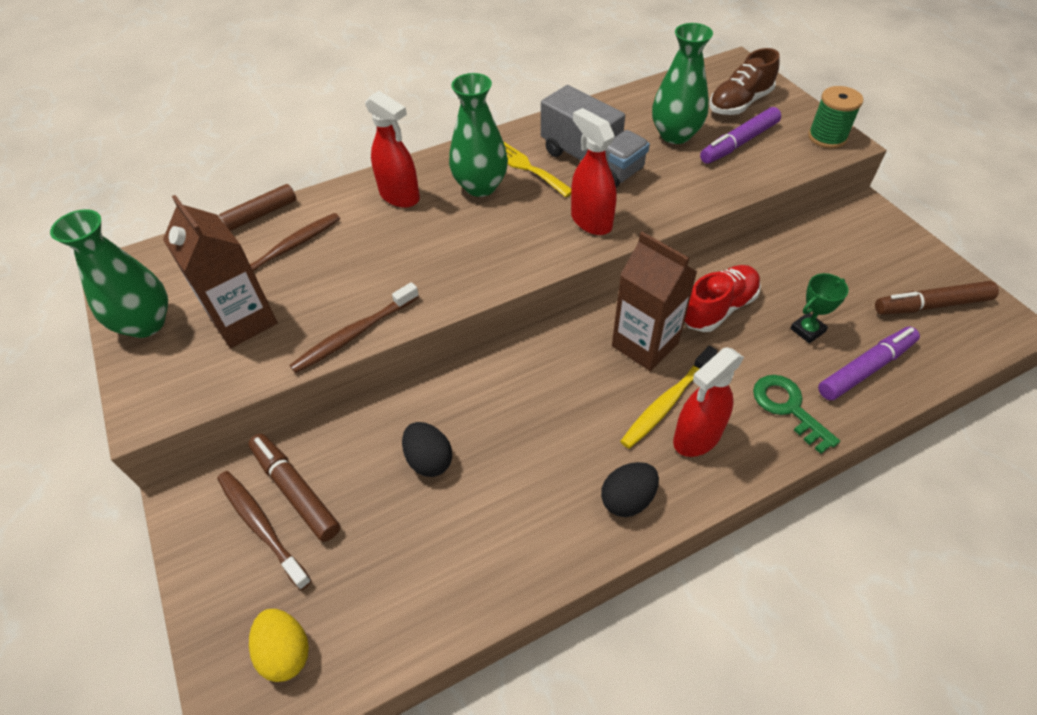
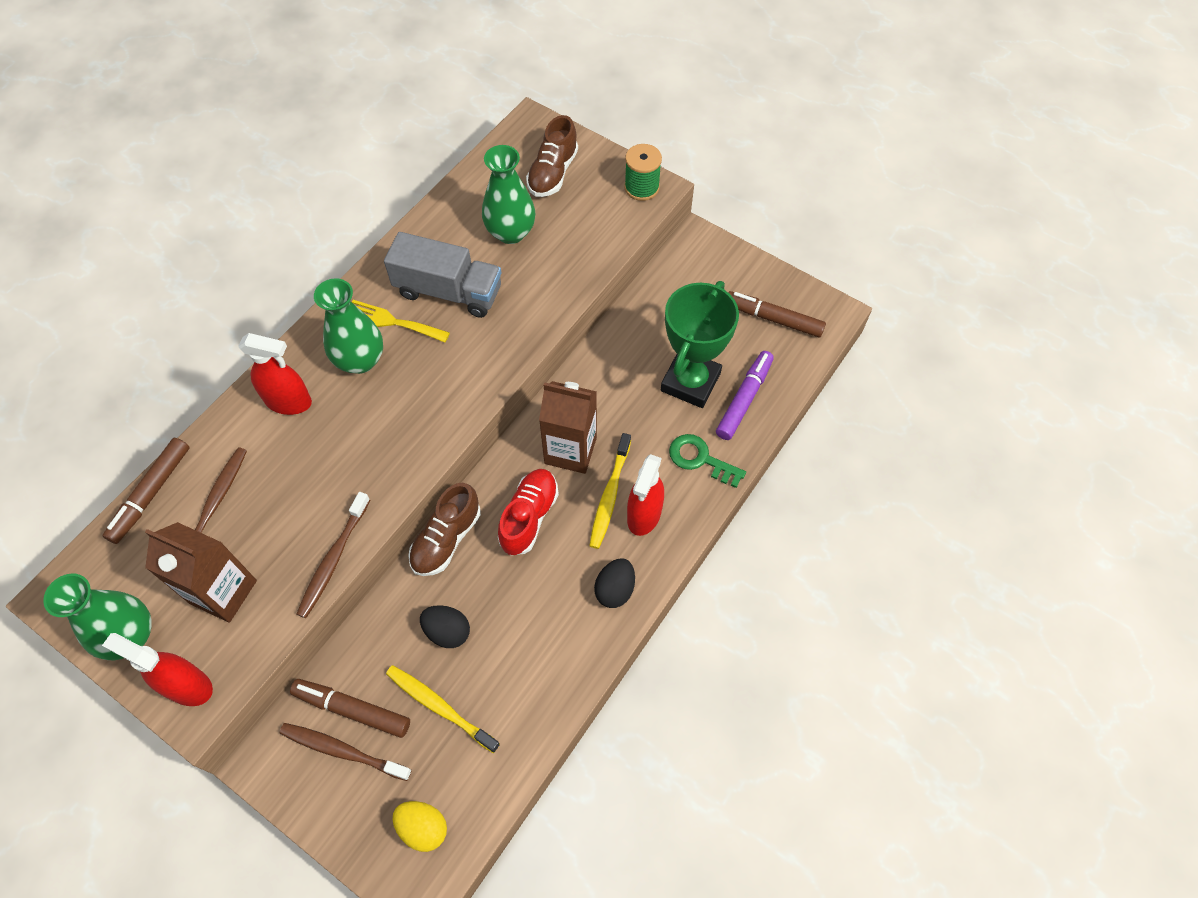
camera: 30 degrees left, 10 degrees up
(378, 531) = (440, 707): none -> yellow toothbrush
(478, 374) = (446, 539): none -> brown shoe
(591, 221) = (479, 359): red spray bottle -> red spray bottle (187, 686)
(718, 308) = (615, 390): red shoe -> red shoe (529, 517)
(738, 143) = (570, 222): purple marker -> none
(807, 330) = (690, 382): green trophy -> green trophy, size x2.18
(931, 305) = (773, 319): brown marker -> brown marker turned 60 degrees clockwise

